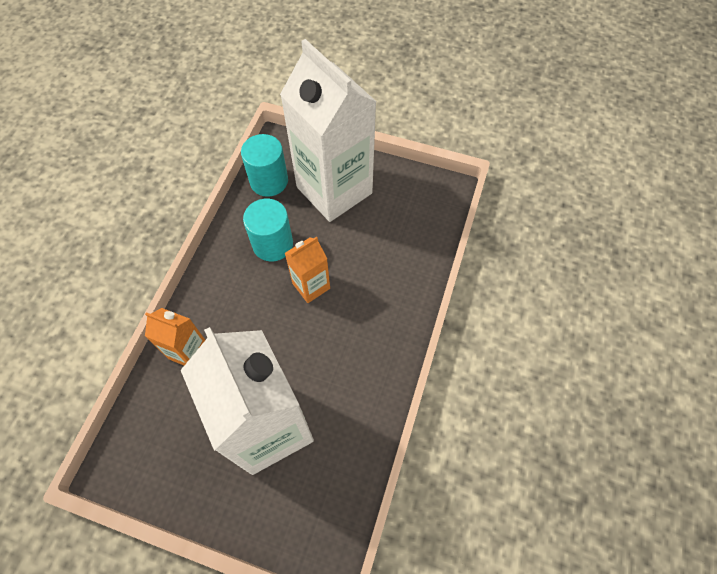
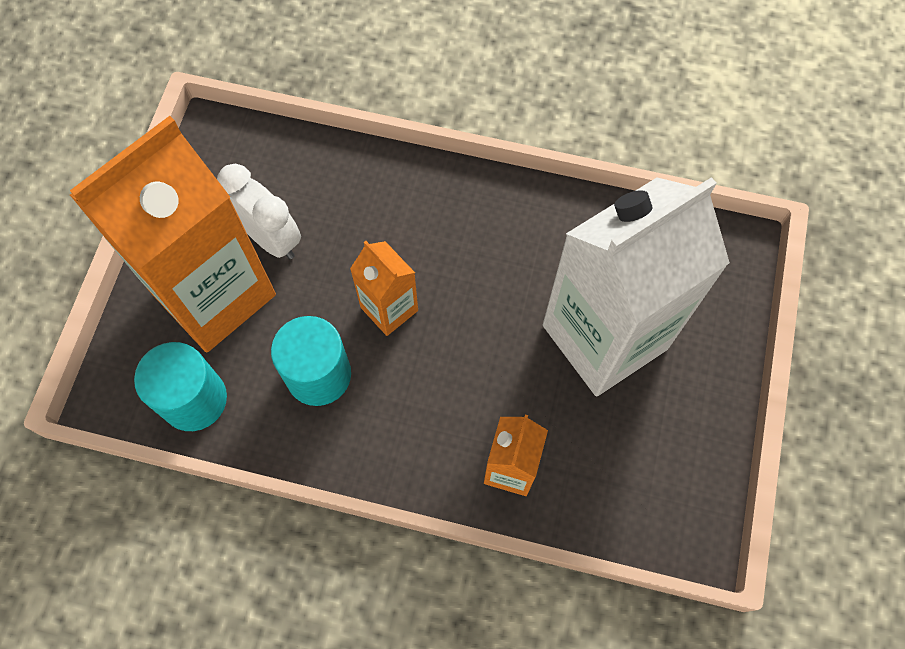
camera: 95 degrees left, 5 degrees up
(334, 190) = (214, 294): white carton -> orange carton
(369, 220) = (270, 238): none -> white clock

